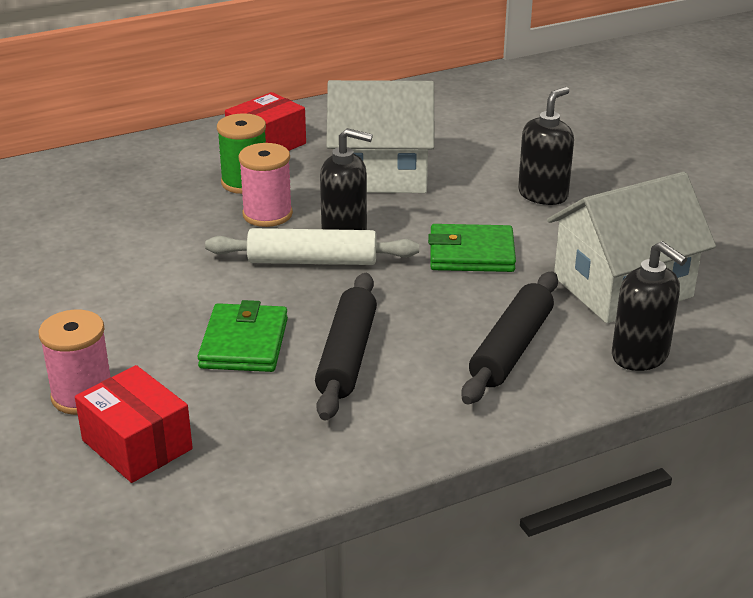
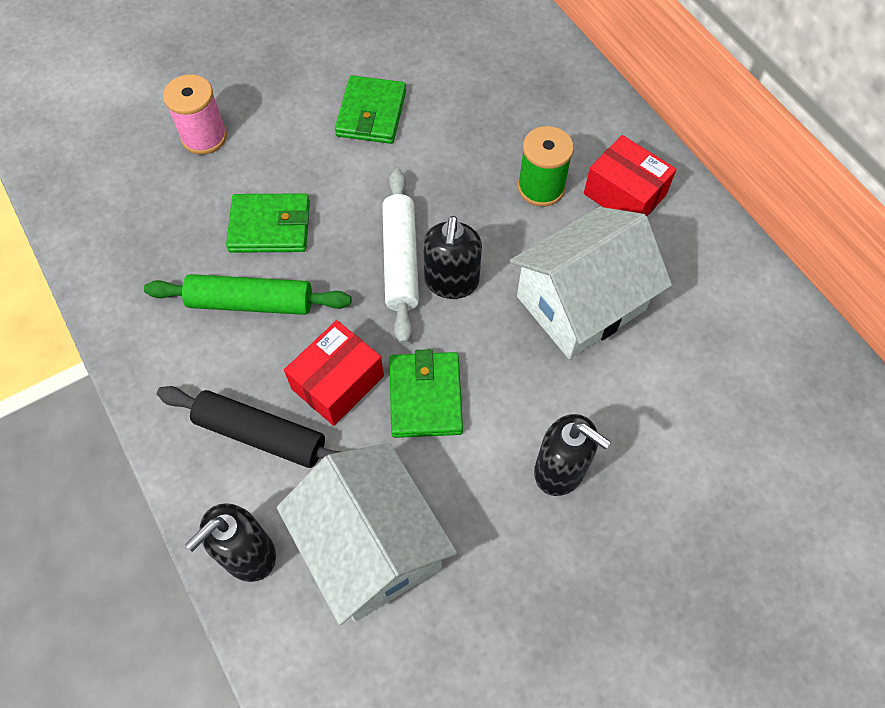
camera: 85 degrees right, 30 degrees up
(103, 272) = (371, 113): none -> green wallet
(137, 444) = (145, 180): red box -> red box (338, 382)
(267, 214) = (481, 214): pink spool -> none
(347, 356) = (251, 303): black rolling pin -> green rolling pin
(380, 174) = (580, 303): white house -> white house turned 60 degrees clockwise

